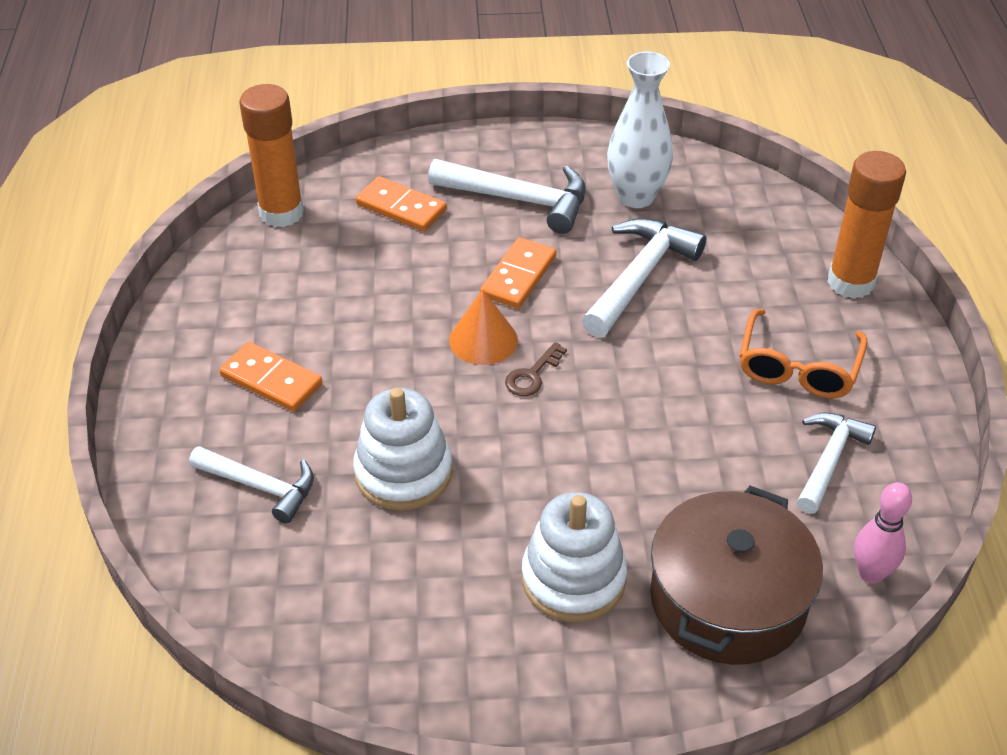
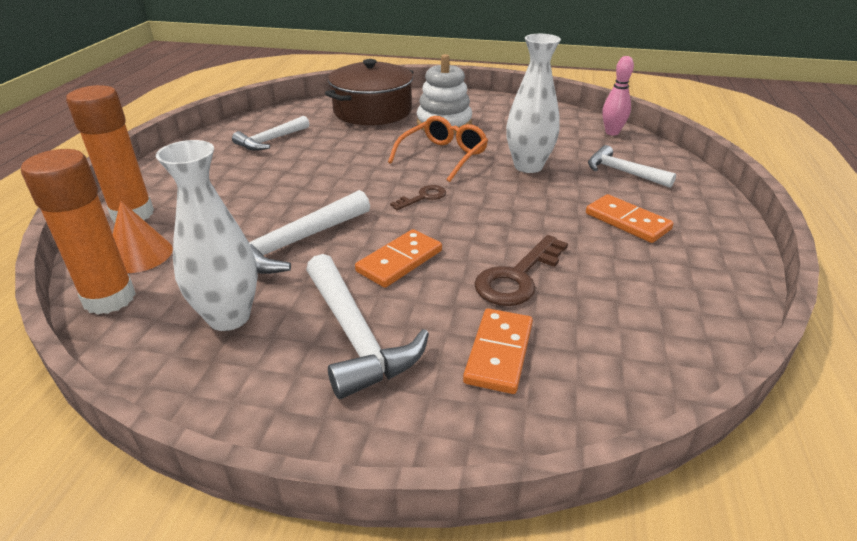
camera: 165 degrees left, 10 degrees down
(281, 213) = (651, 373): orange glue stick -> orange glue stick (109, 298)
(395, 279) = (518, 277): none -> brown key
(401, 207) = (499, 353): orange domino -> orange domino turned 60 degrees clockwise
(403, 473) = (528, 166): white stacking toy -> white vase
(483, 340) = (451, 222): orange cone -> orange cone (139, 254)
(520, 200) = (356, 337): white hammer -> white hammer turned 150 degrees counterclockwise
(798, 368) = (237, 176): orange glasses -> orange glasses (443, 156)
(871, 574) = (297, 109): pink bowling pin -> pink bowling pin (612, 132)

